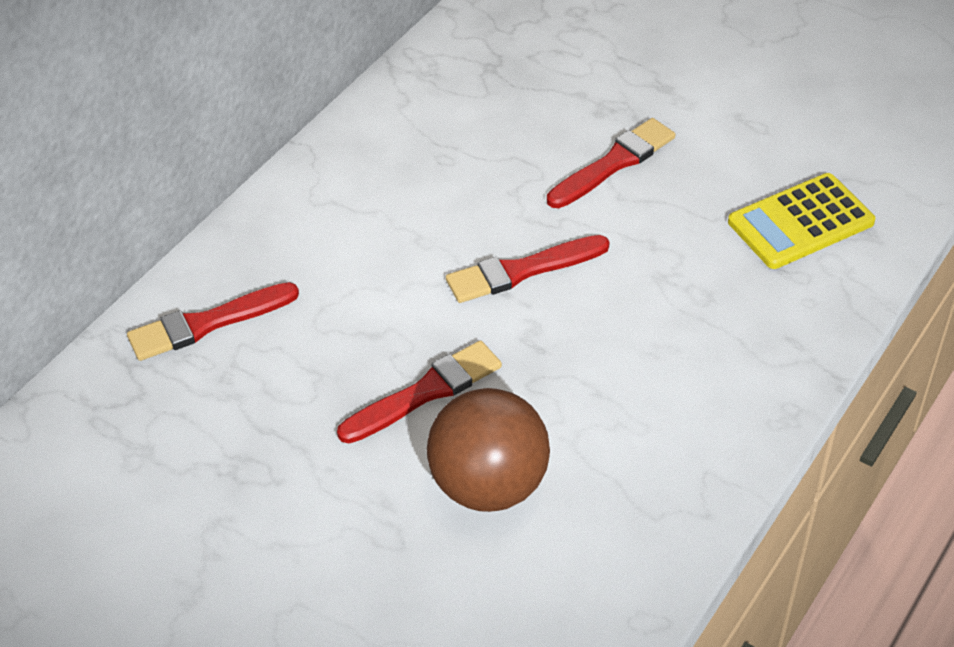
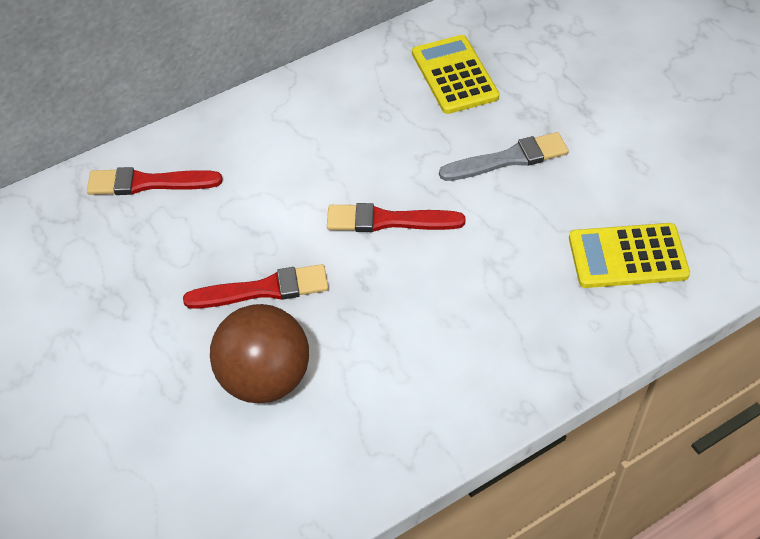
camera: 25 degrees right, 5 degrees up
(498, 93) = (454, 75): none -> yellow calculator
(614, 163) = (508, 159): red brush -> grey brush

